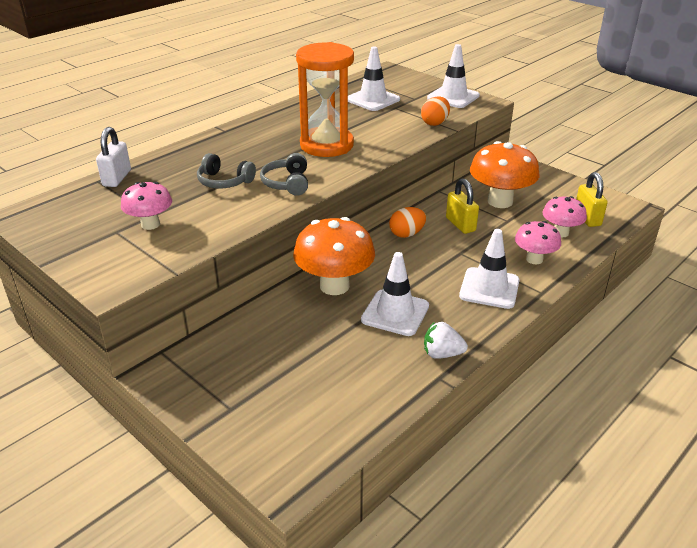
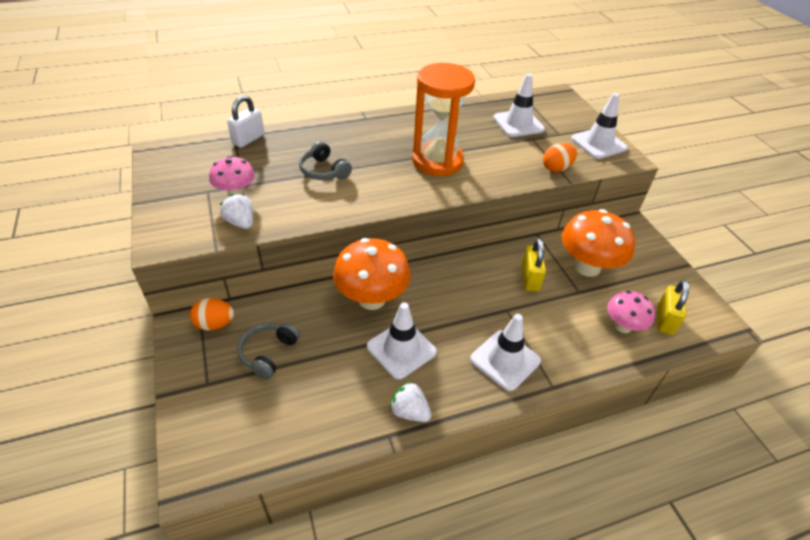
camera: 25 degrees right, 10 degrees up
(180, 244) = (241, 222): none -> white strawberry
(287, 183) = (372, 191): grey headphones -> grey headphones (268, 353)
(407, 234) = (472, 270): orange egg -> orange egg (215, 324)
(534, 259) = (573, 346): pink mushroom -> none

